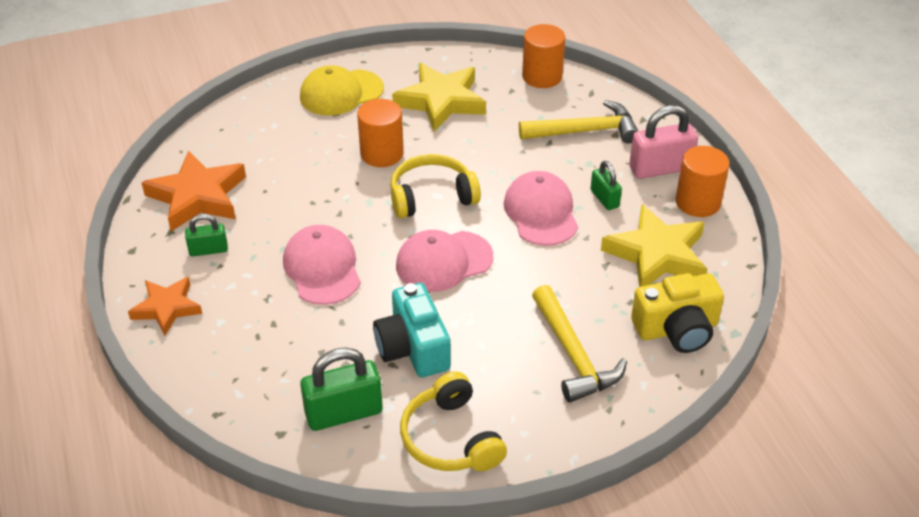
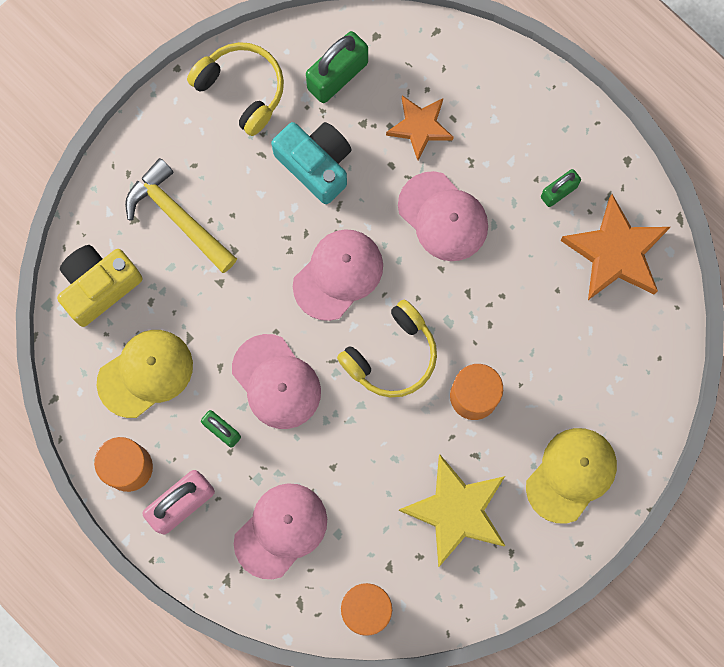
camera: 155 degrees right, 35 degrees up
(167, 308) = (549, 112): orange star -> orange star (420, 127)
(585, 131) = (281, 530): yellow hammer -> pink cap
(657, 254) = (145, 373): yellow star -> yellow cap

